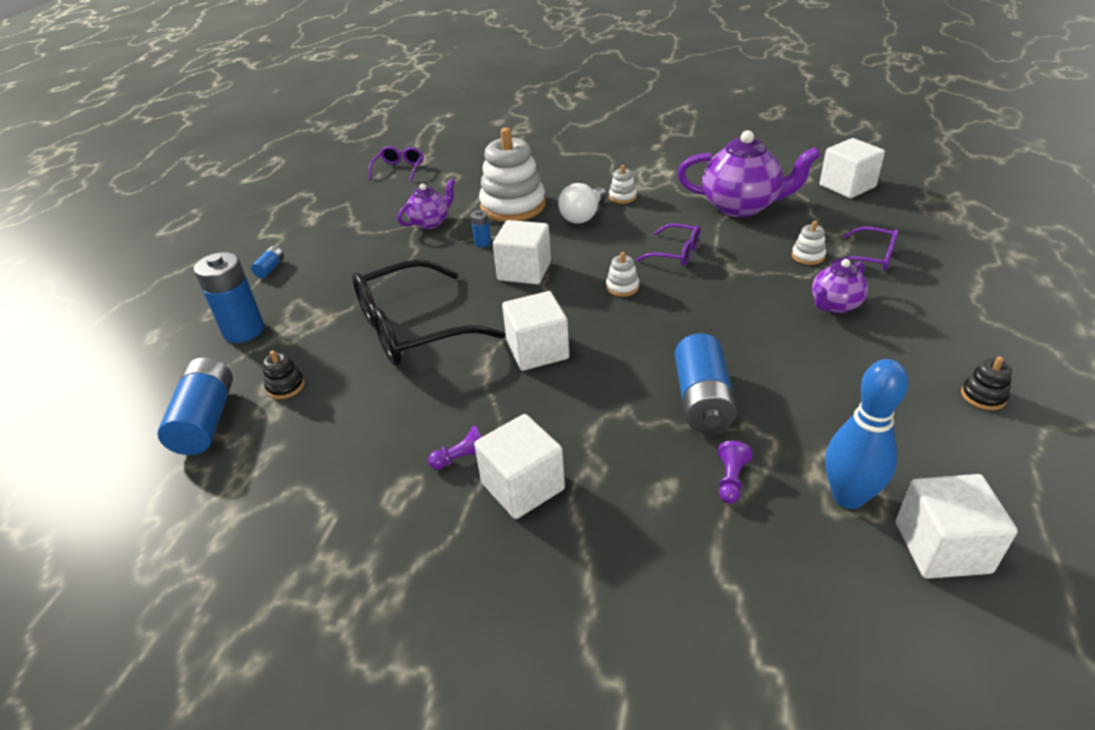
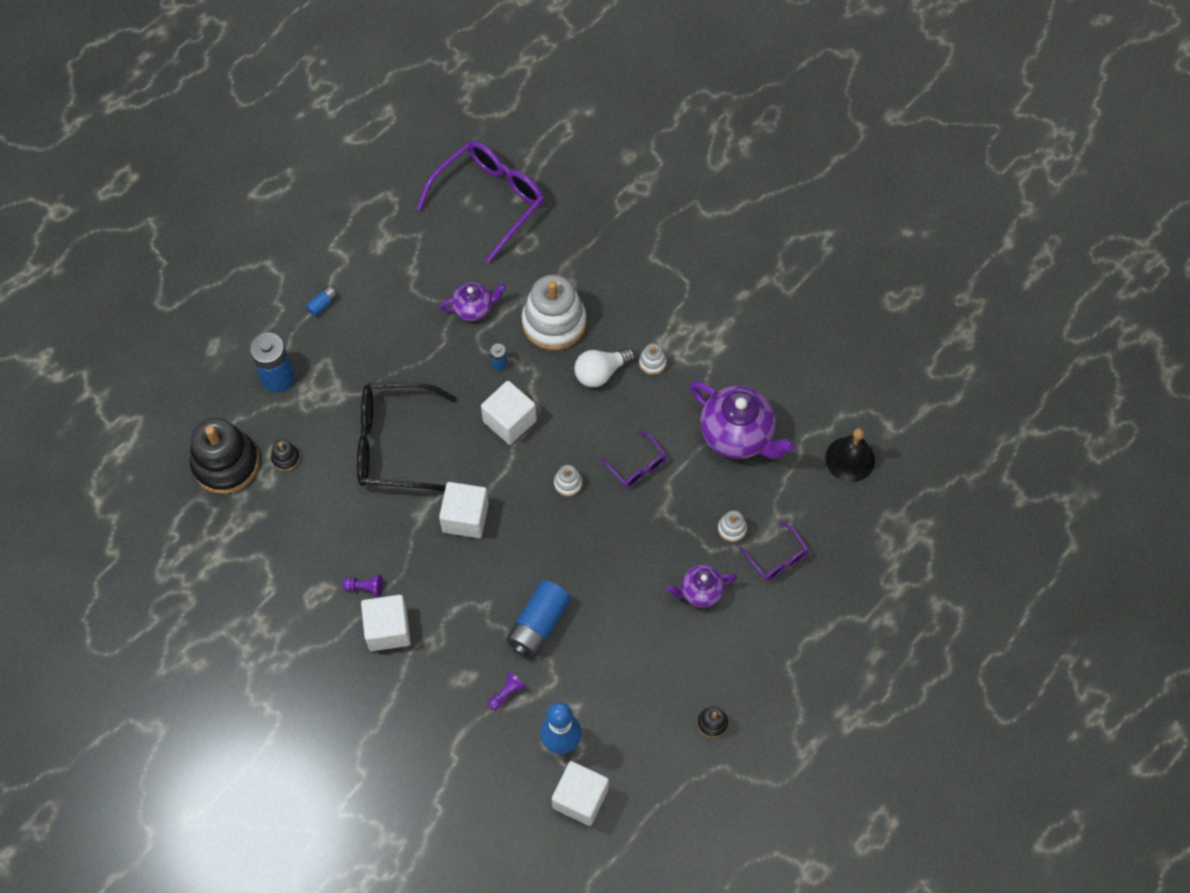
camera: 25 degrees right, 25 degrees up
(206, 420) = (226, 463): blue battery -> black stacking toy
(399, 169) = (490, 200): purple glasses -> purple glasses, size x2.07
(847, 186) = (850, 459): white cube -> black bell

